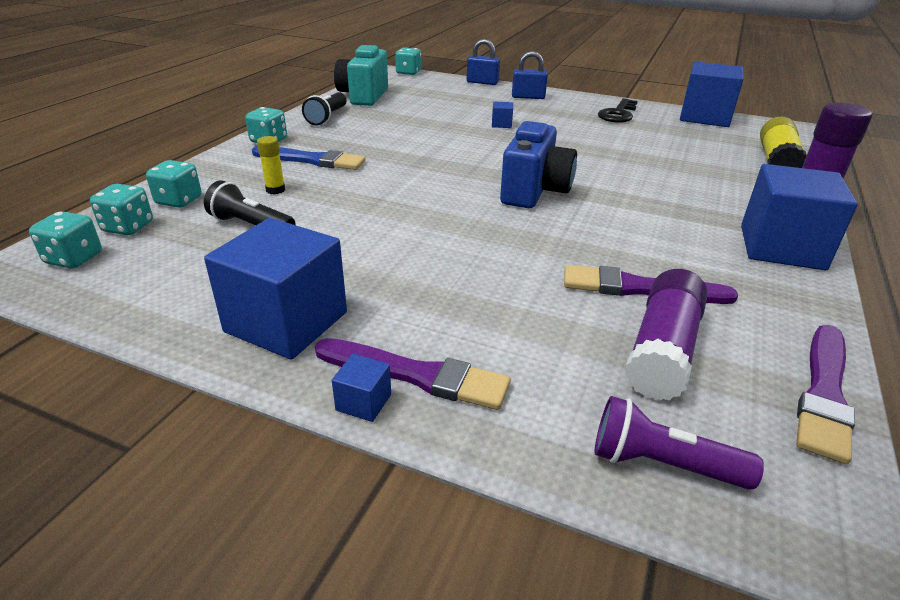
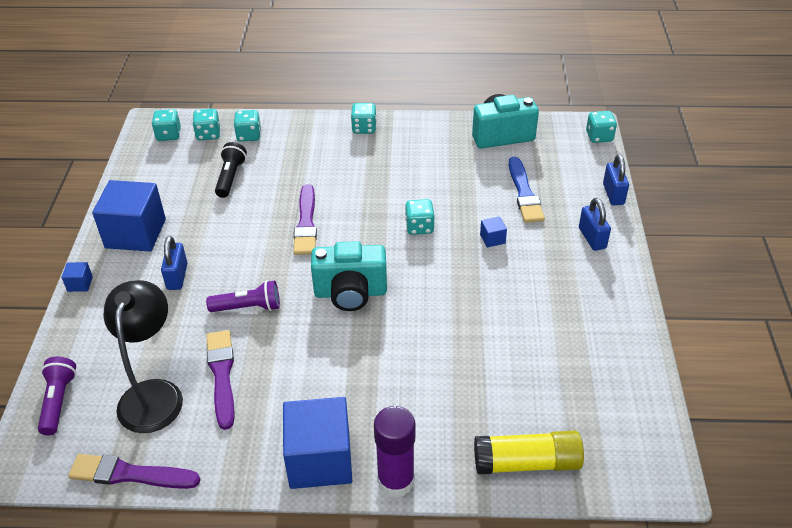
camera: 70 degrees right, 10 degrees up
(275, 190) = (284, 166): yellow glue stick -> none
(312, 160) = (341, 162): blue brush -> blue brush (524, 193)
(327, 117) = (432, 136): black flashlight -> none
(416, 375) = (104, 295): purple brush -> purple brush (306, 223)
(424, 296) = (177, 276): none -> blue padlock
(459, 146) = (419, 227): none -> turquoise dice
(522, 252) = (248, 307): none -> purple flashlight
(534, 191) = (350, 293): blue camera -> turquoise camera
(618, 114) = (591, 317): black key -> none
(663, 350) = (153, 394): purple glue stick -> black lamp
(704, 117) = (641, 394): blue cube -> none

